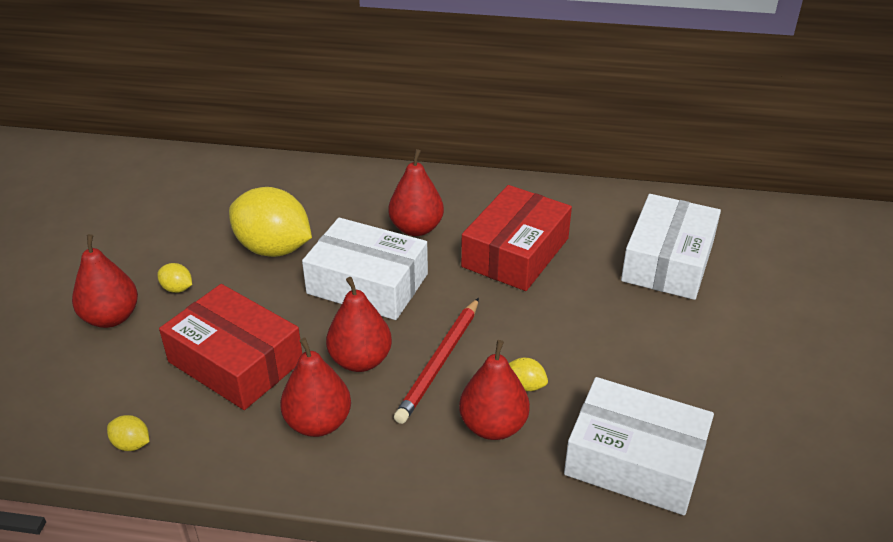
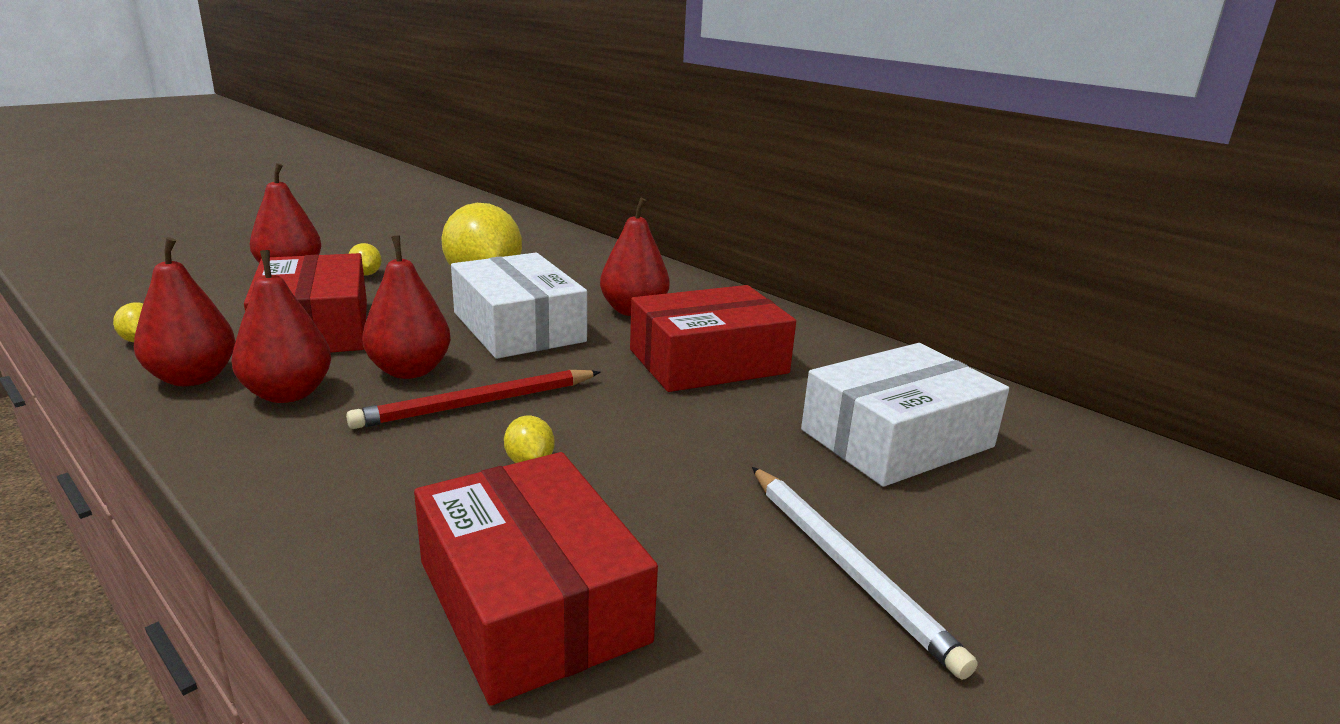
camera: 35 degrees right, 15 degrees down
(493, 426) = (431, 477): red pear -> red pear (193, 378)
(635, 460) = (532, 600): white box -> red box
(728, 358) = (847, 566): none -> white pencil

